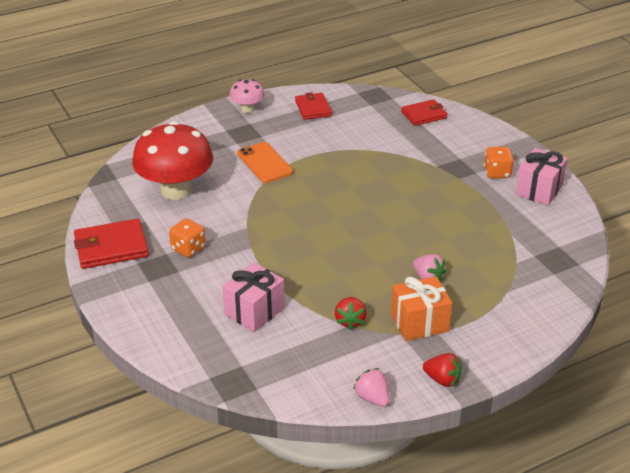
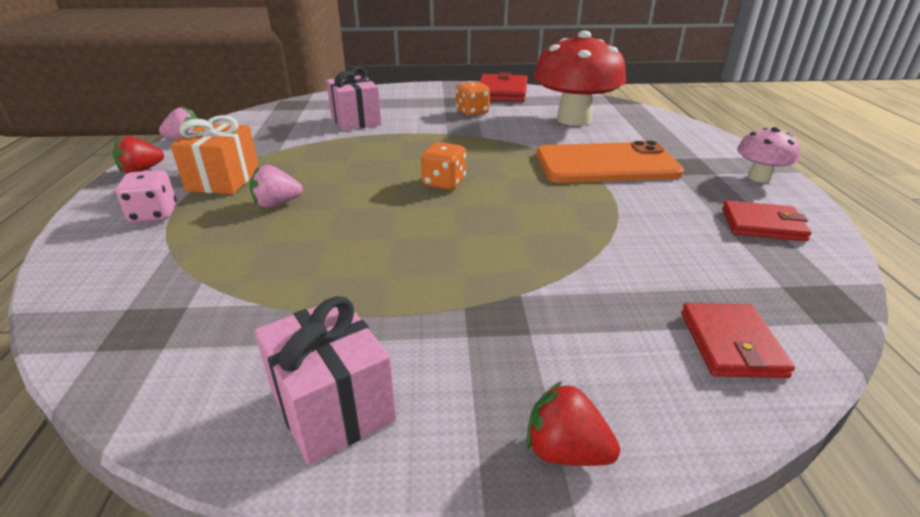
camera: 115 degrees right, 5 degrees down
(264, 163) = (606, 164): orange phone -> orange phone, size x1.56
(350, 321) = (283, 151): red strawberry -> red strawberry (565, 451)
(485, 324) = (154, 214): none -> pink dice
(497, 173) = (443, 365): orange dice -> orange dice (444, 183)

